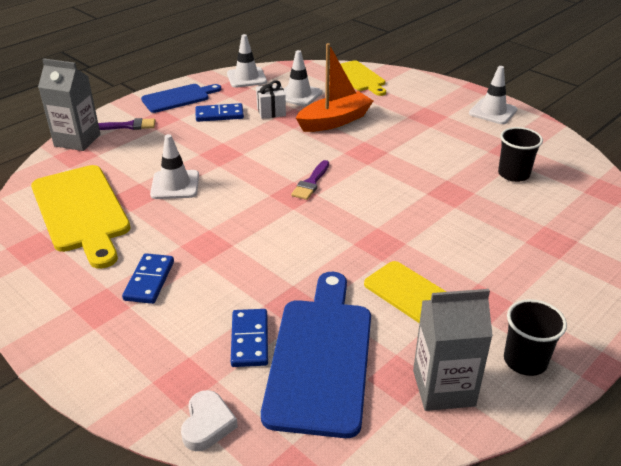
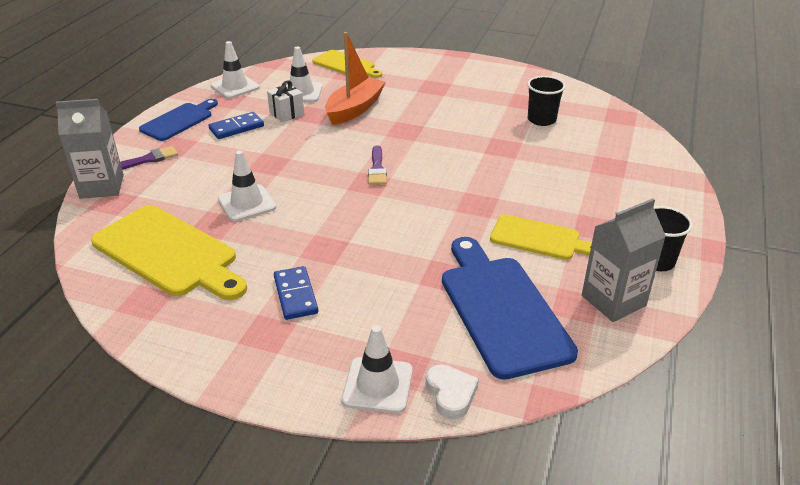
camera: 25 degrees left, 0 degrees up
(249, 340) = (430, 315): blue domino -> none
(493, 112) = (486, 71): white traffic cone -> white traffic cone (377, 385)

